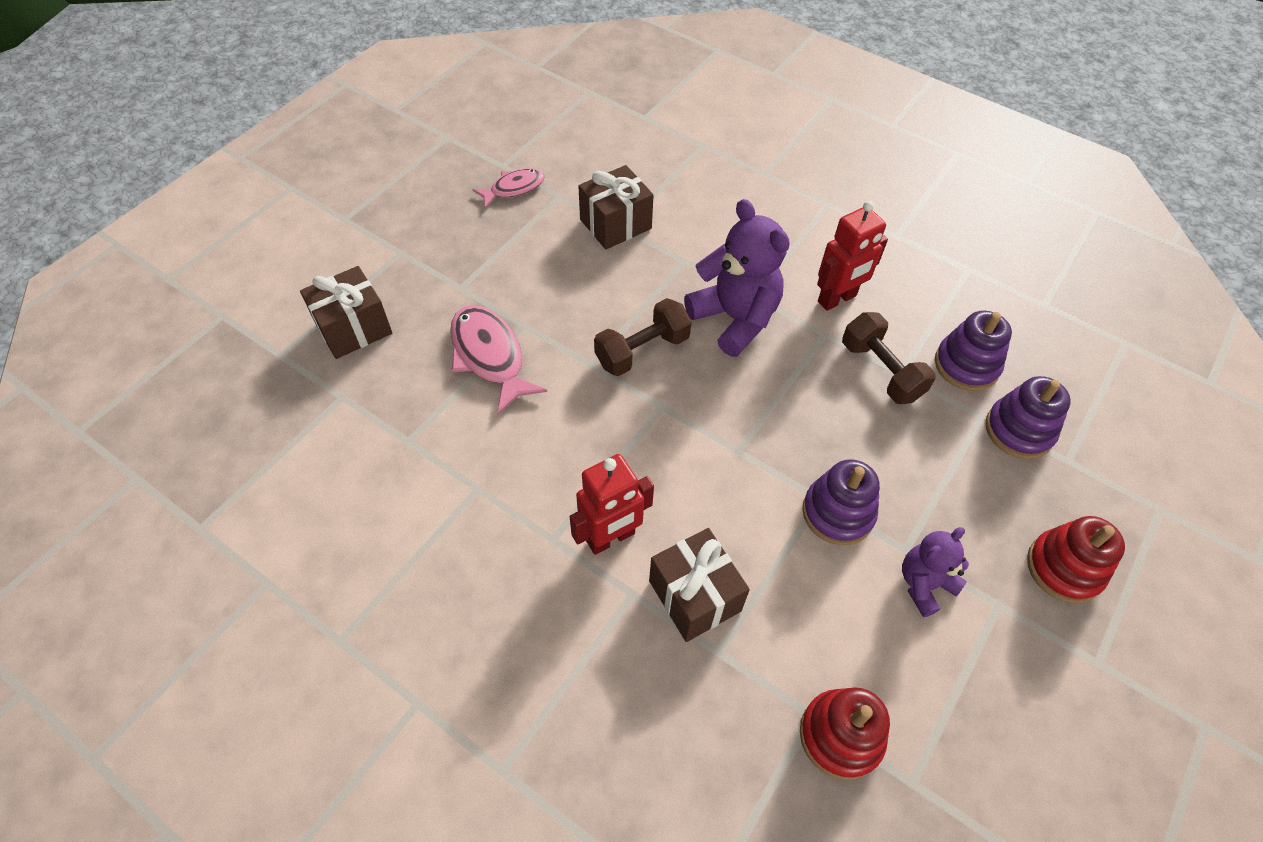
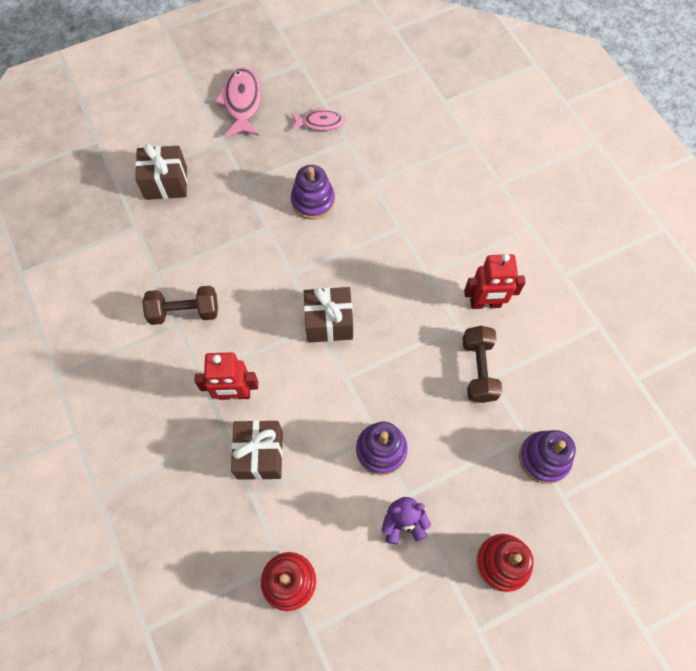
camera: 30 degrees right, 10 degrees up
(489, 356) = (234, 239): pink fish -> pink fish (242, 102)
(615, 224) = (370, 179): brown gift -> brown gift (329, 322)
(642, 350) = (330, 280): brown dumbbell -> brown dumbbell (184, 312)
(735, 318) = (405, 285): purple teddy bear -> none
(966, 365) = (542, 395): purple stacking toy -> purple stacking toy (313, 201)

